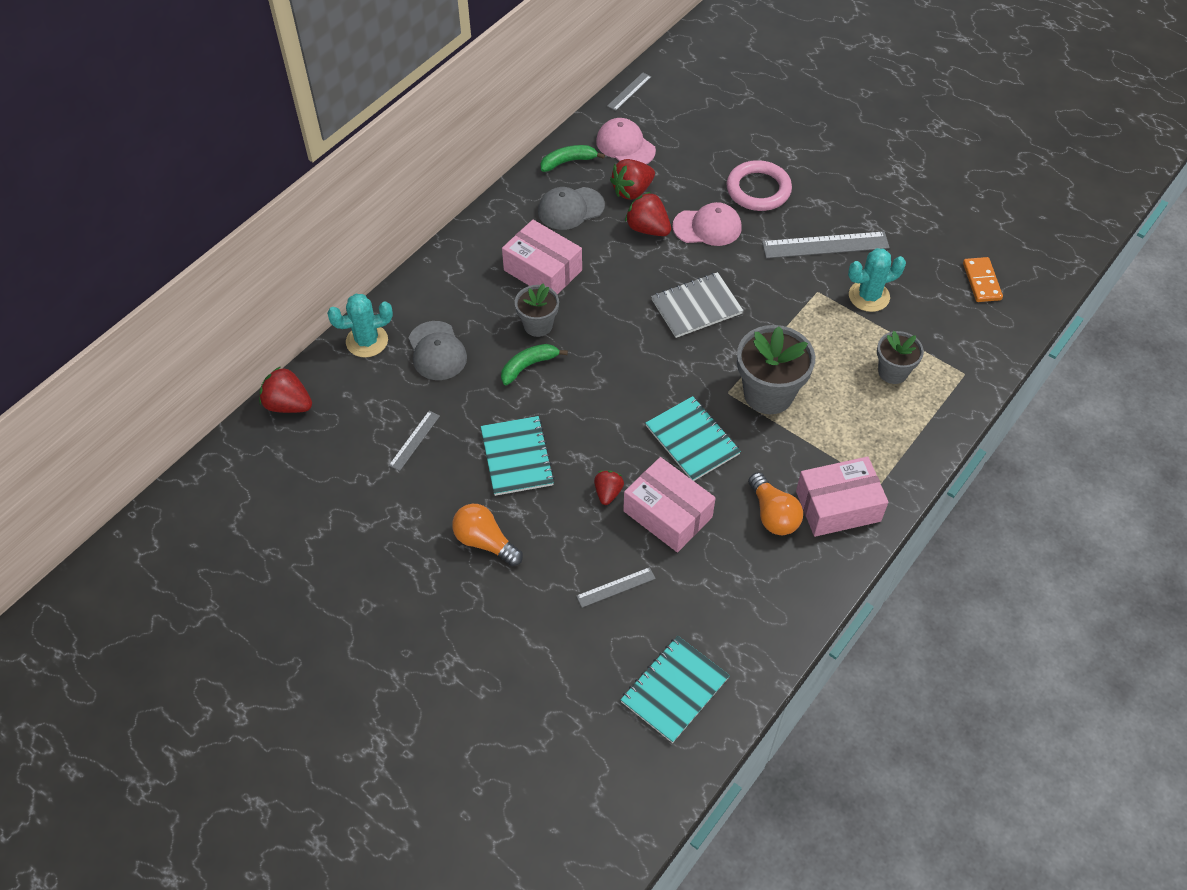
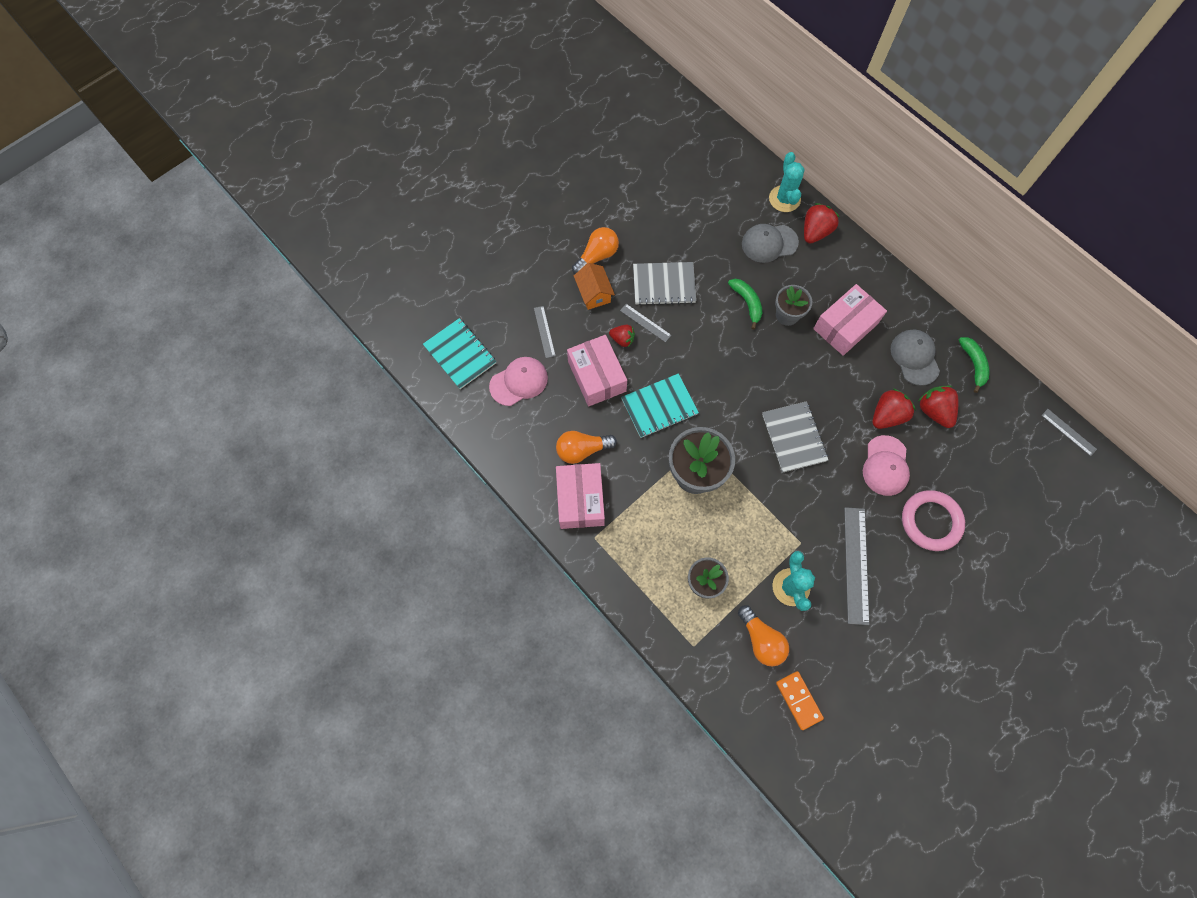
camera: 100 degrees right, 15 degrees up
(288, 404) = (732, 148): red strawberry -> red strawberry (815, 232)
(414, 440) = (689, 221): grey ruler -> grey ruler (645, 322)
(517, 457) = (664, 284): turquoise notebook -> grey notebook
(544, 536) = (594, 293): none -> orange house
(625, 146) = (993, 415): pink cap -> pink cap (519, 382)
(667, 514) = (597, 376): pink box -> pink box turned 75 degrees counterclockwise
(934, 316) = (761, 640): none -> orange light bulb
(981, 281) = (798, 700): orange domino -> orange domino turned 60 degrees clockwise

